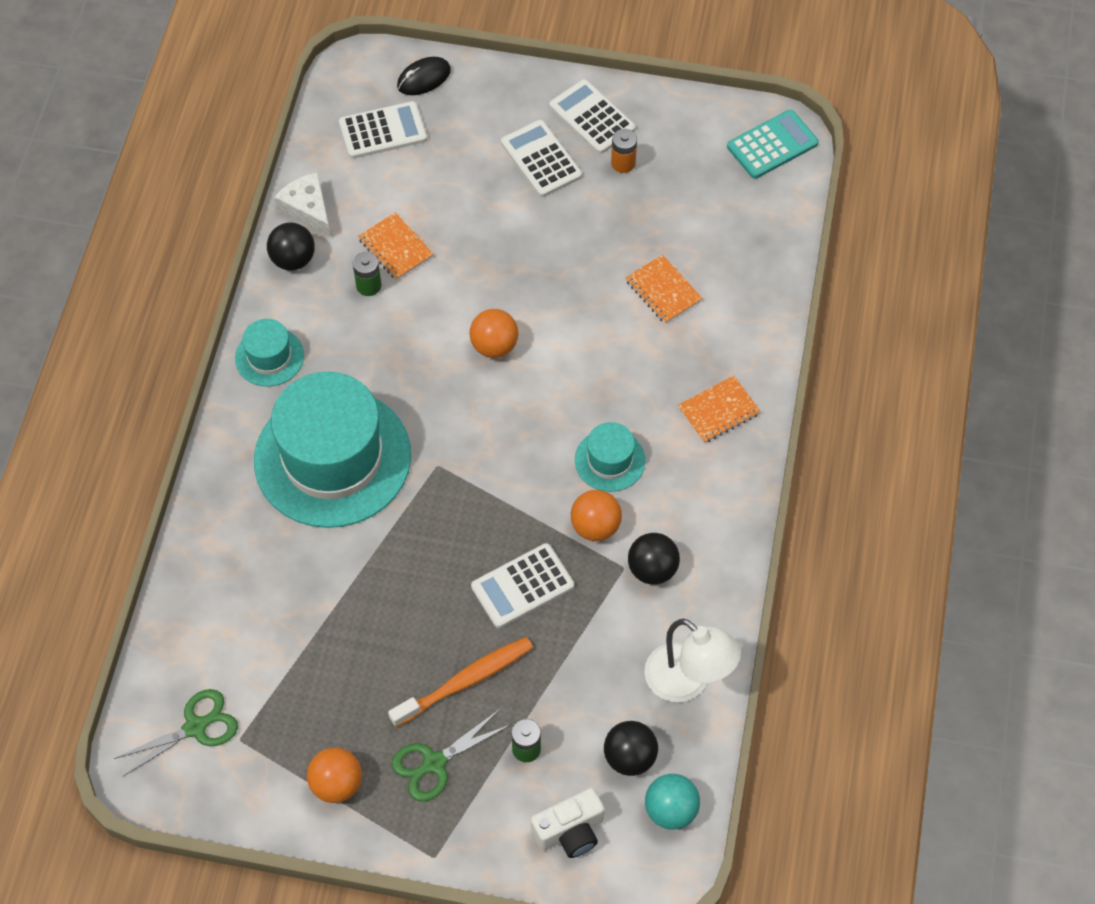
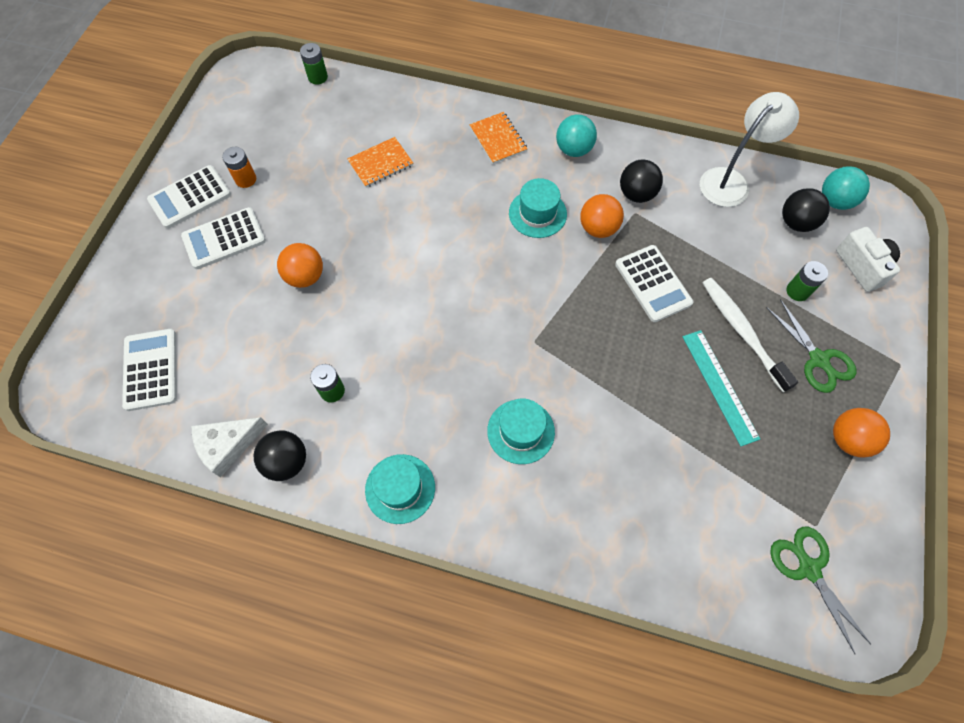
camera: 85 degrees left, 5 degrees up
(332, 458) = (521, 431): turquoise hat -> turquoise hat, size x0.45
(394, 652) = (719, 386): none -> turquoise ruler
(396, 248) = (293, 364): orange notebook -> none
(424, 78) = (98, 329): black mouse -> none
(465, 681) = (742, 332): orange toothbrush -> white toothbrush
(494, 346) = (416, 289): orange ball -> orange ball (305, 276)
(714, 496) = (573, 149): none -> turquoise ball
(772, 145) = (256, 81): turquoise calculator -> none
(789, 207) = (318, 77): none -> green battery

